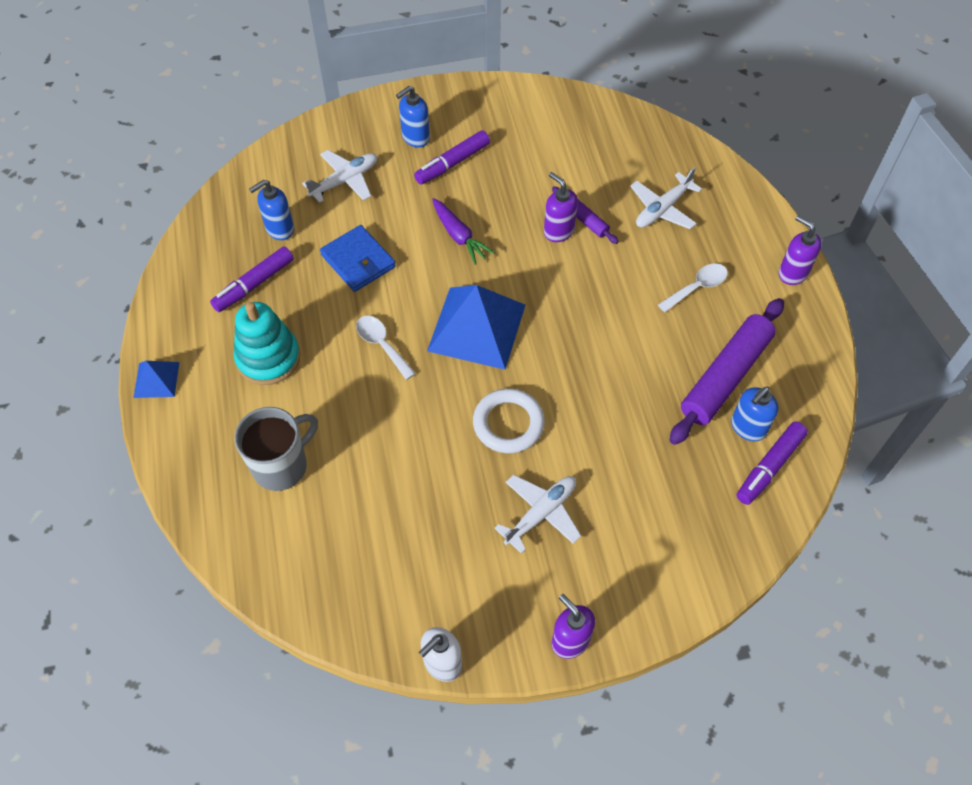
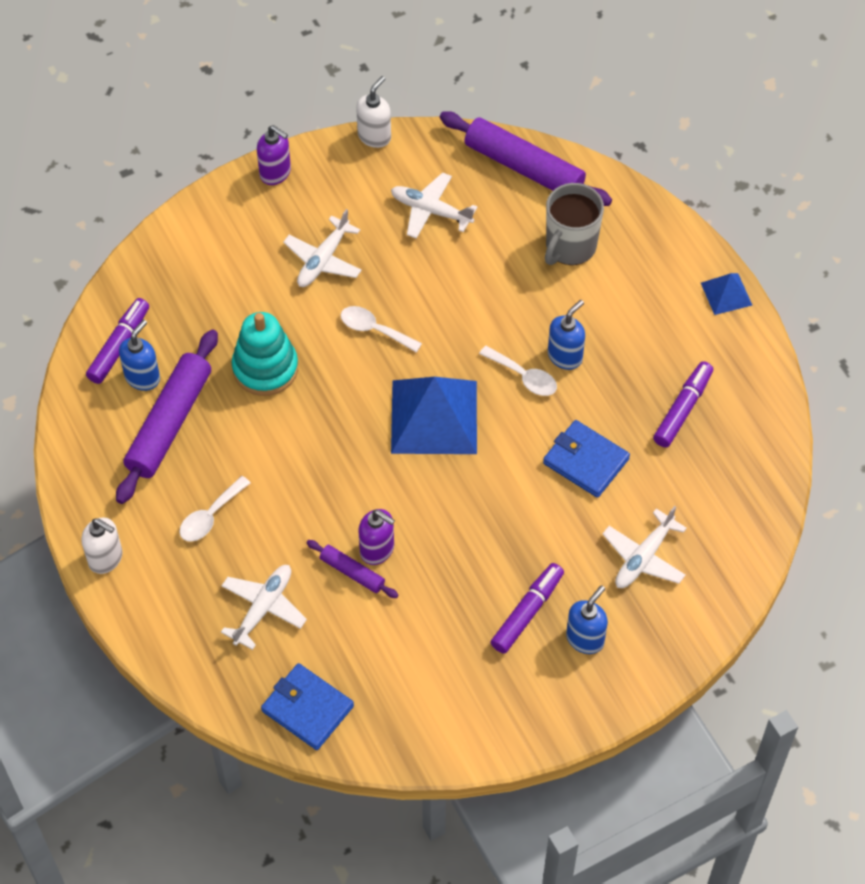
camera: 165 degrees right, 0 degrees up
(268, 358) = (630, 338): turquoise stacking toy -> turquoise stacking toy (265, 368)
(279, 229) = (688, 478): blue soap dispenser -> blue soap dispenser (565, 356)
(288, 574) = (524, 167): none -> purple rolling pin
(409, 545) = (430, 211): none -> white plane
(459, 236) = (487, 517): purple carrot -> none
(508, 423) = (374, 329): white ring -> white spoon
(640, 137) = (307, 708): none -> blue wallet
(792, 273) = (106, 558): purple soap dispenser -> white soap dispenser

